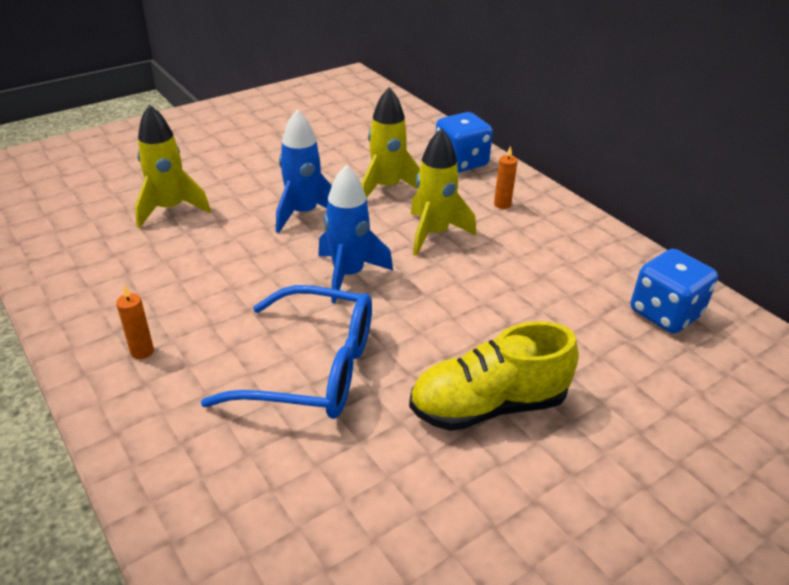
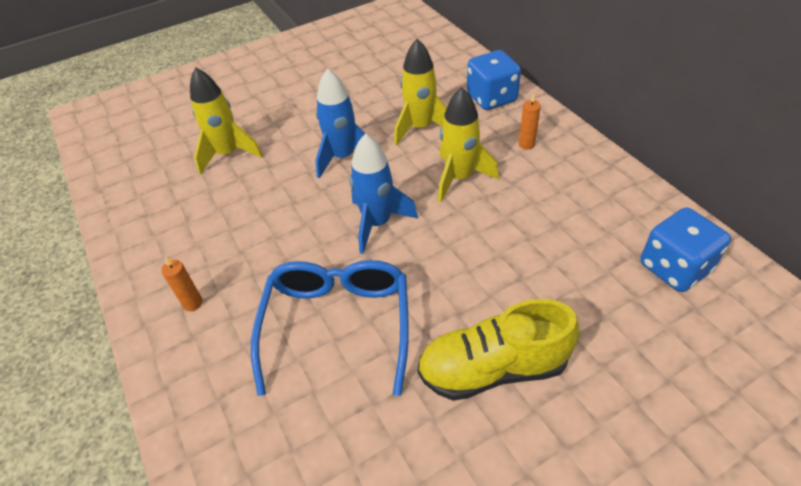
camera: 10 degrees right, 10 degrees up
(313, 369) = (337, 324): blue glasses -> blue glasses turned 105 degrees counterclockwise

